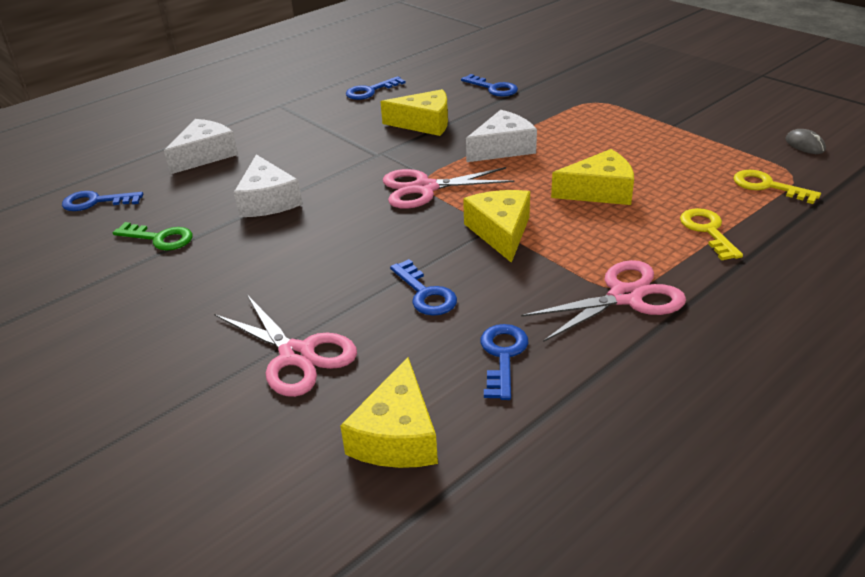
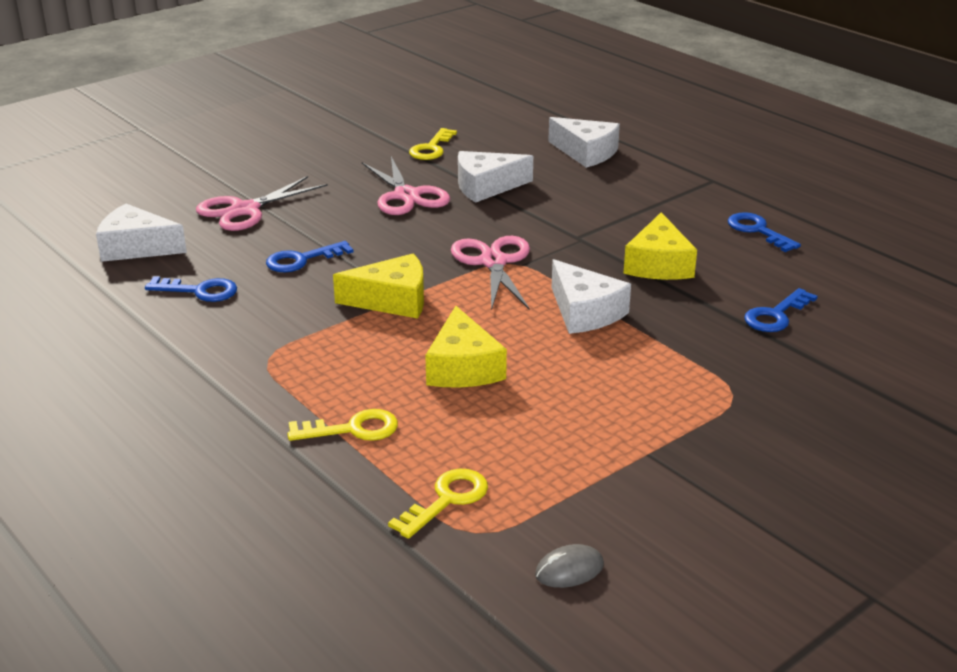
camera: 90 degrees right, 5 degrees down
(96, 202) = (501, 118): blue key -> none
(160, 238) = (431, 148): green key -> yellow key
(397, 435) = (136, 247): yellow cheese -> white cheese
(625, 297) = (252, 358): pink scissors -> pink scissors (406, 196)

